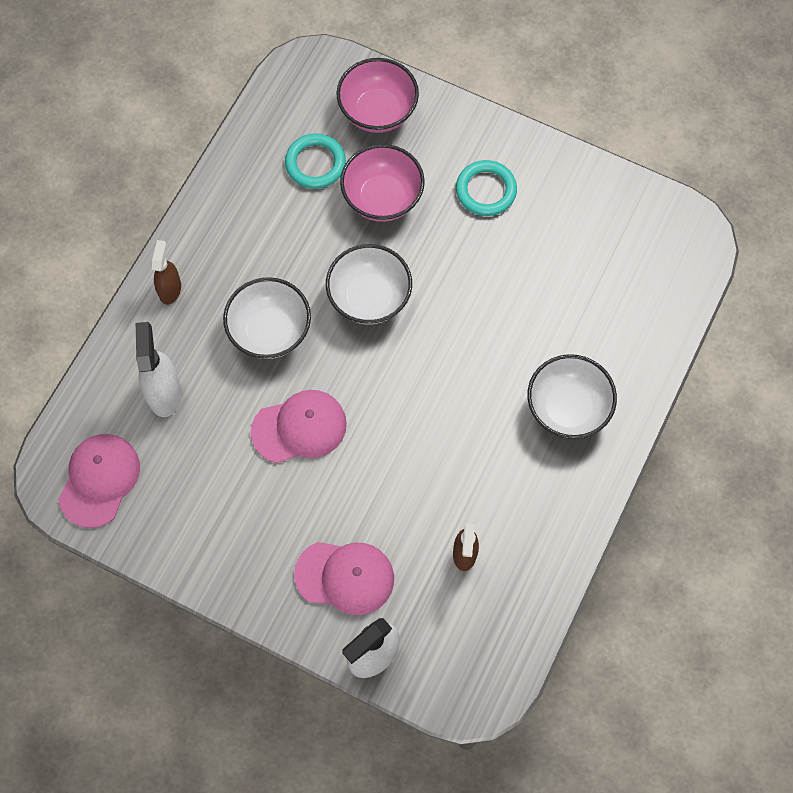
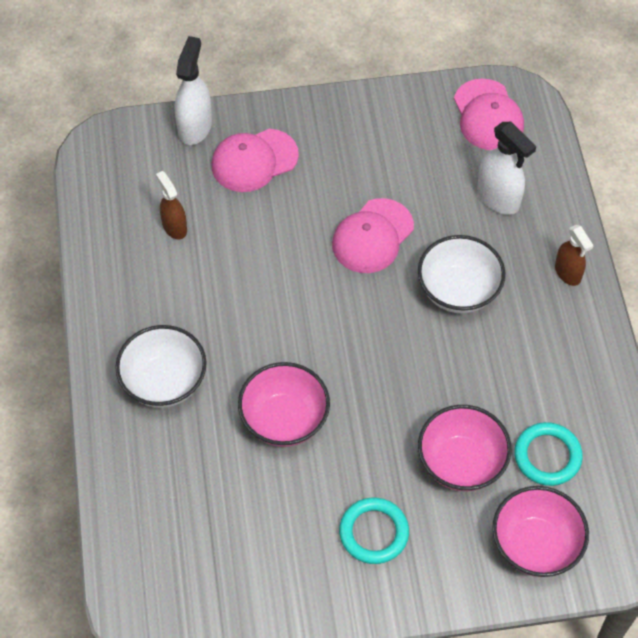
camera: 145 degrees right, 10 degrees down
(369, 298) = (400, 368): white bowl -> none
(491, 315) = (284, 420): none -> pink bowl

